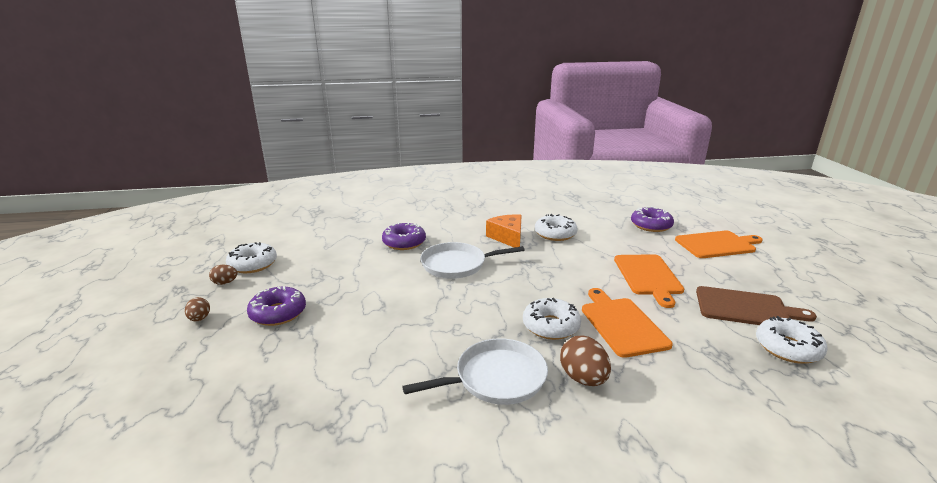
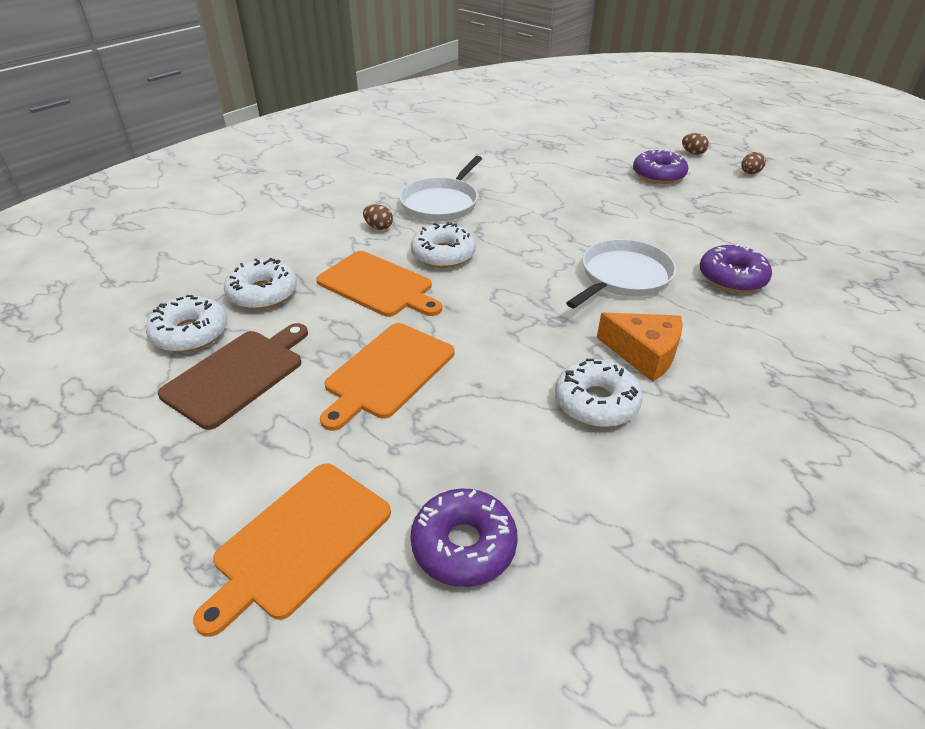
camera: 140 degrees right, 15 degrees up
(253, 264) = (778, 191): white donut -> white donut (263, 293)
(583, 378) = (379, 227): brown egg -> brown egg, size x0.59
(648, 276) = (387, 372): orange cutting board -> orange cutting board turned 105 degrees counterclockwise
(746, 308) = (237, 375): brown cutting board -> brown cutting board turned 150 degrees clockwise

